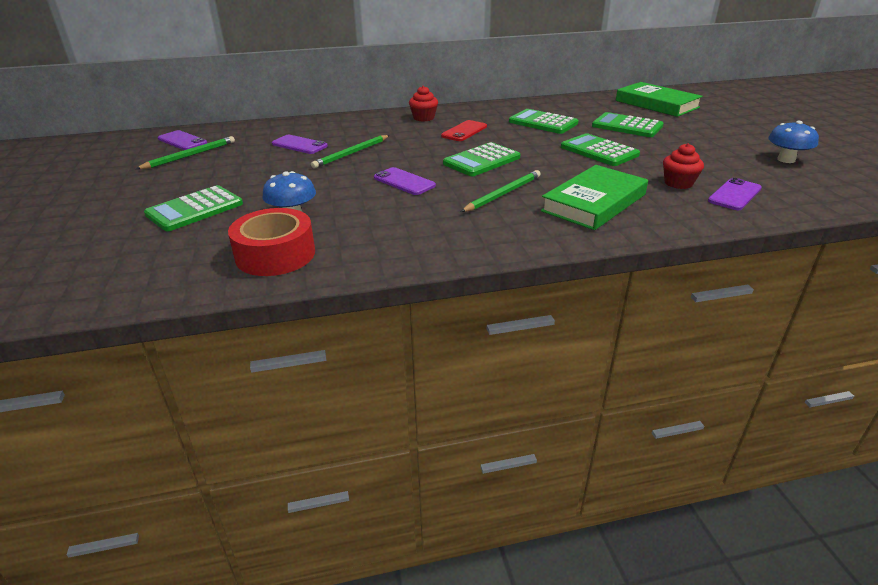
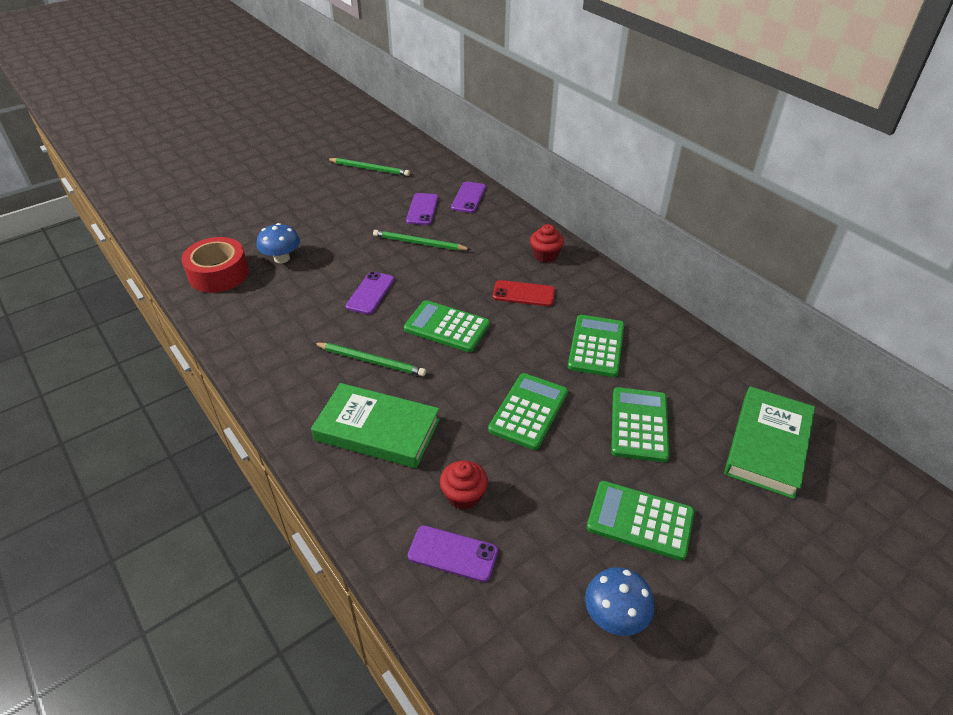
camera: 65 degrees right, 10 degrees up
(182, 141) = (396, 153): purple phone -> purple phone (468, 197)
(195, 209) = (276, 212): green calculator -> green calculator (640, 520)

